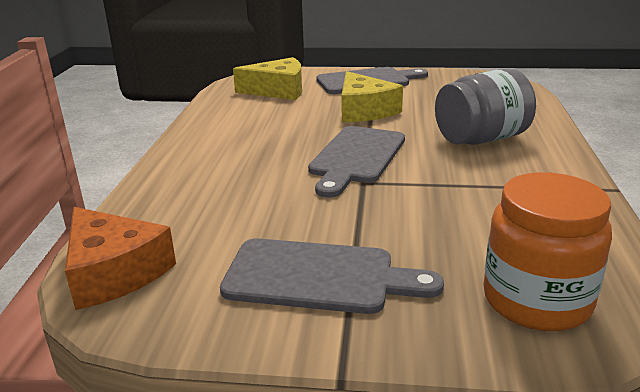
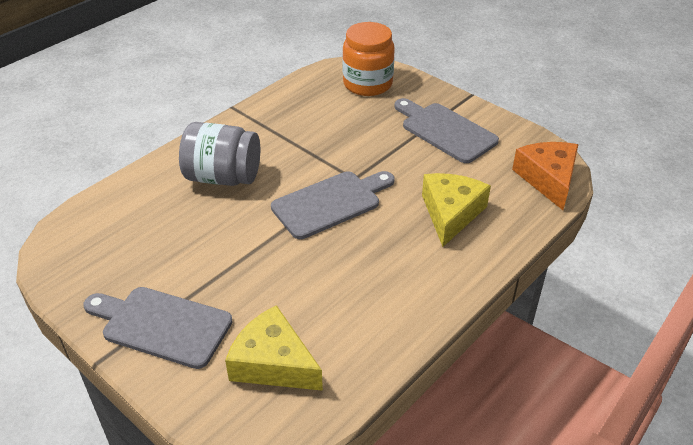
camera: 145 degrees left, 15 degrees up
(364, 110) = (245, 263): yellow cheese -> yellow cheese (450, 213)

